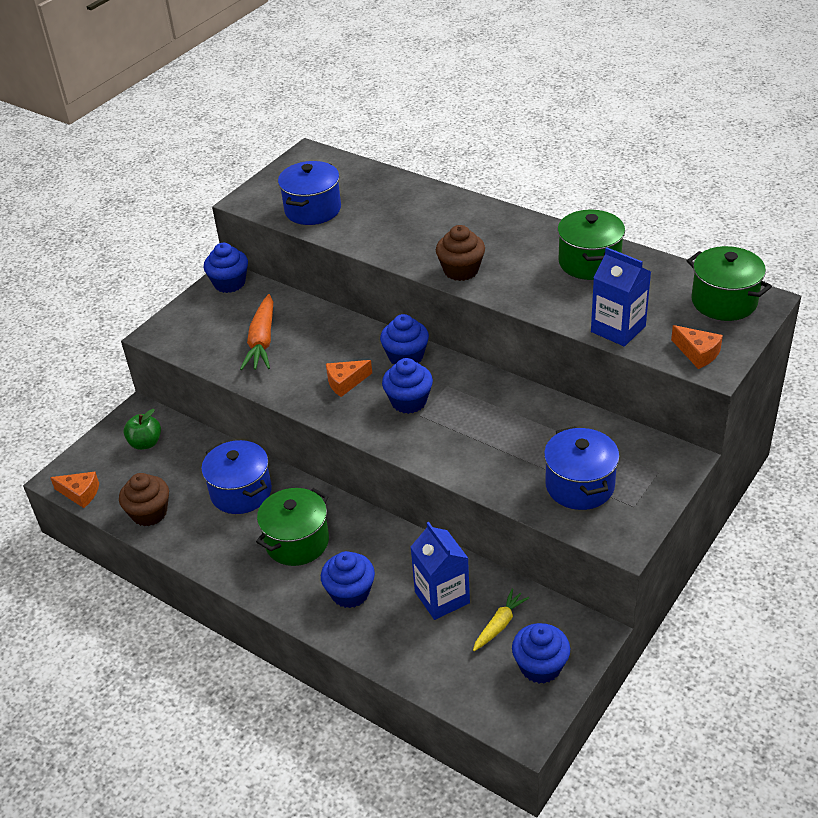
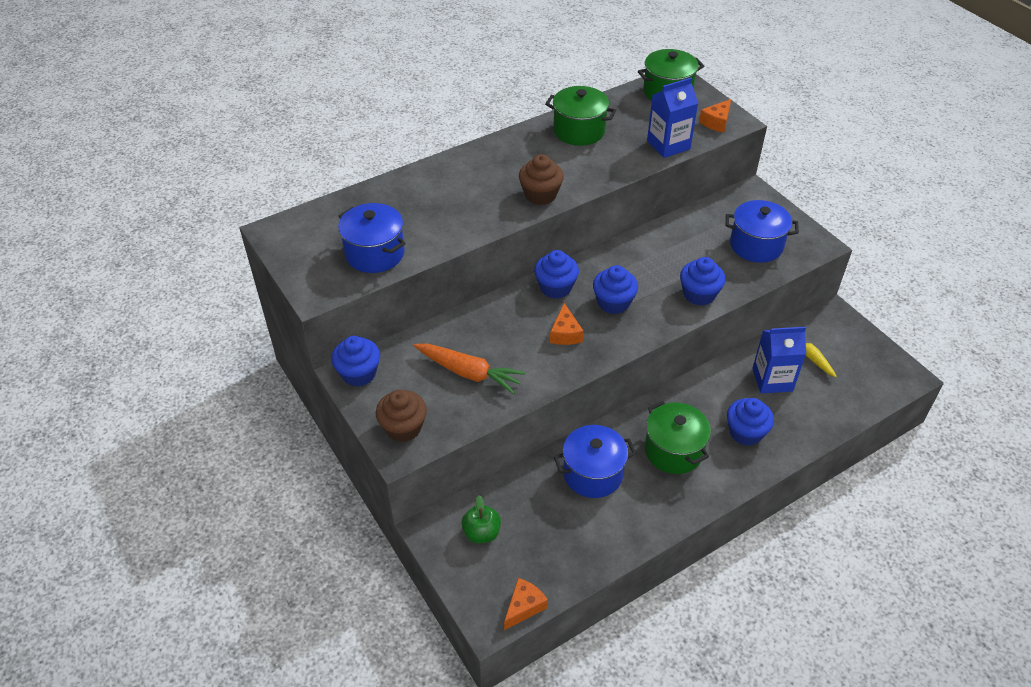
camera: 70 degrees left, 5 degrees up
(149, 513) = (583, 552): brown cupcake -> brown cupcake (403, 428)
(540, 666) = (855, 349): blue cupcake -> blue cupcake (699, 294)
(697, 353) = (716, 122): orange cheese -> orange cheese turned 150 degrees clockwise

